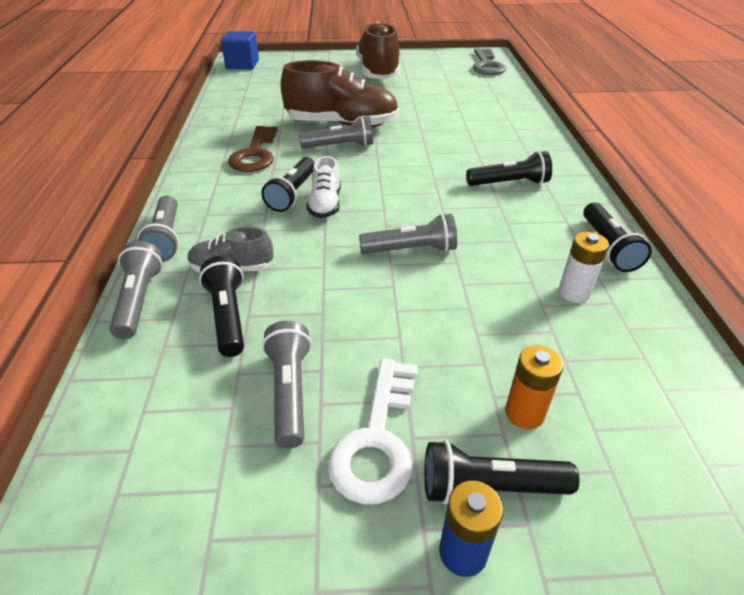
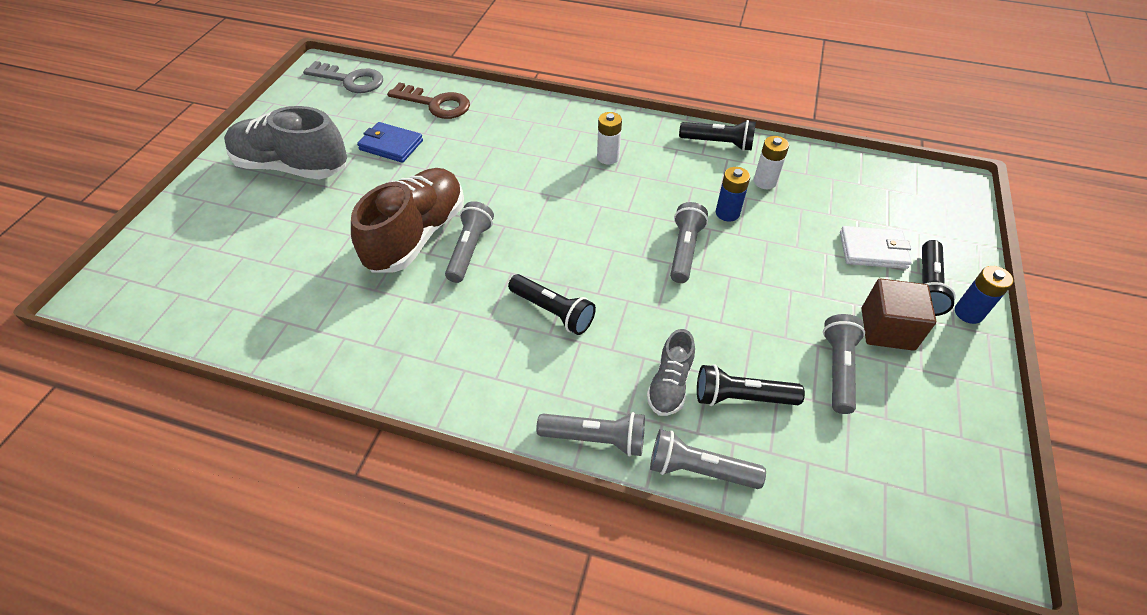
camera: 70 degrees left, 10 degrees up
(242, 65) = (128, 296): blue cube -> none
(255, 154) = (442, 329): brown key -> brown key (435, 104)
(290, 391) = (838, 369): grey flashlight -> grey flashlight turned 90 degrees clockwise
(325, 204) = (586, 290): white shoe -> none
(377, 439) = (887, 329): white key -> brown cube
(378, 72) = (292, 167): brown shoe -> grey shoe
(430, 94) = (391, 145): none -> blue wallet
(491, 270) = (727, 213): none -> blue battery
(509, 183) = (608, 157): black flashlight -> white battery
(524, 413) = (872, 250): orange battery -> white wallet

